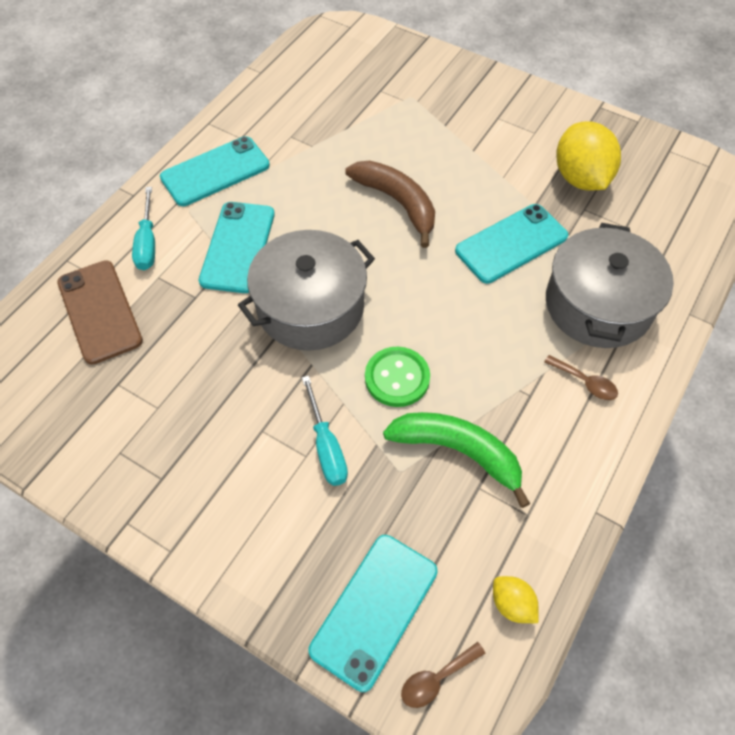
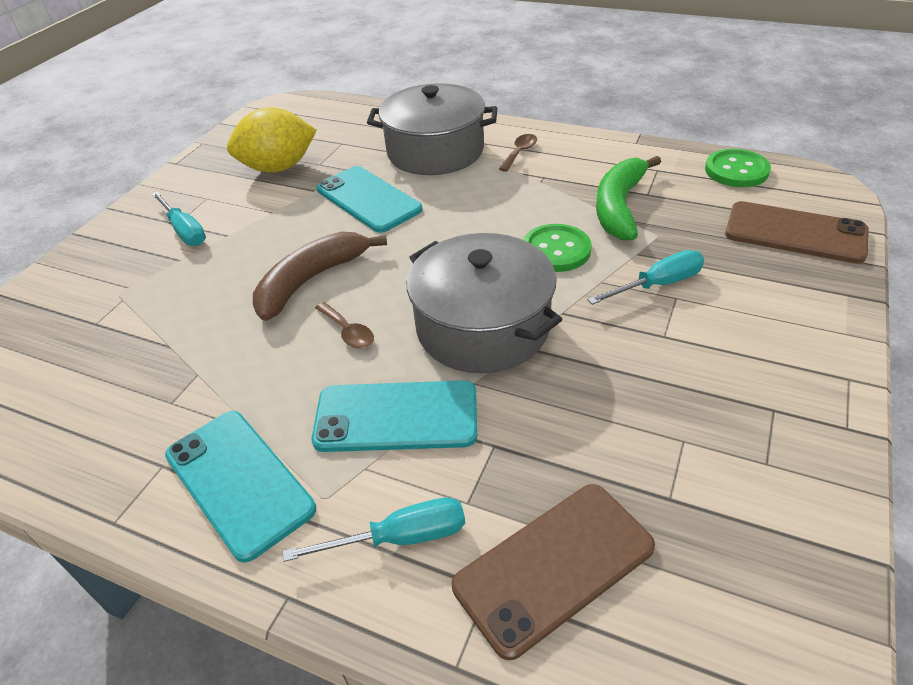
camera: 95 degrees left, 15 degrees down
(374, 610) = (795, 233): turquoise phone -> brown phone
(436, 679) = (822, 197): brown spoon -> brown spoon (348, 332)
(485, 123) = (185, 231): none -> turquoise screwdriver
(512, 604) = (736, 170): yellow lemon -> green button

